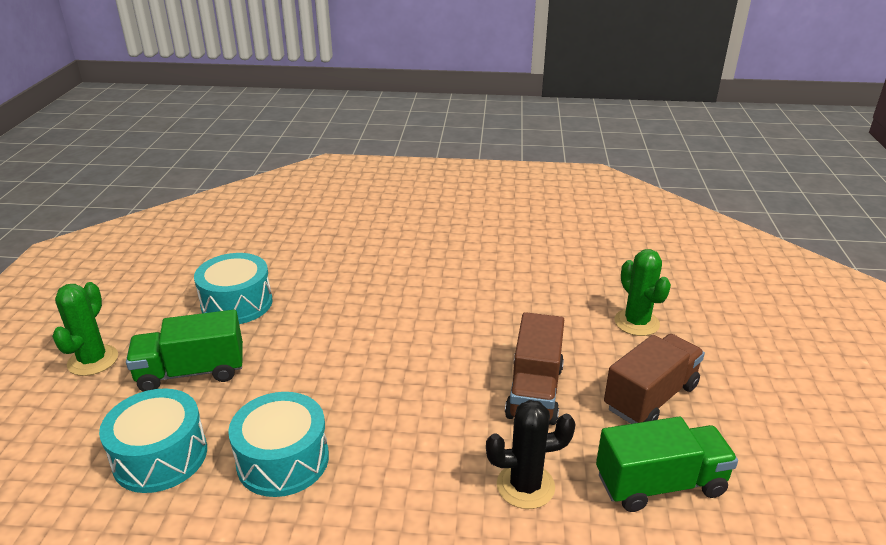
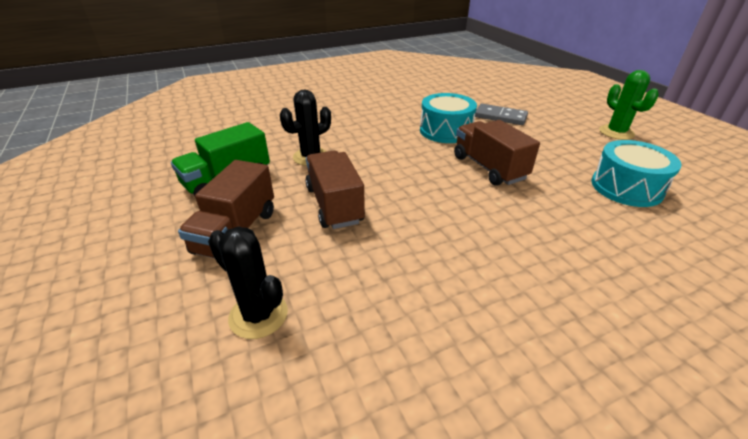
camera: 150 degrees right, 5 degrees up
(160, 456) = (500, 117): turquoise drum -> grey domino
(191, 372) = (558, 144): green truck -> none
(322, 373) = (489, 168): none -> brown truck
(636, 322) = (258, 315): green cactus -> black cactus

